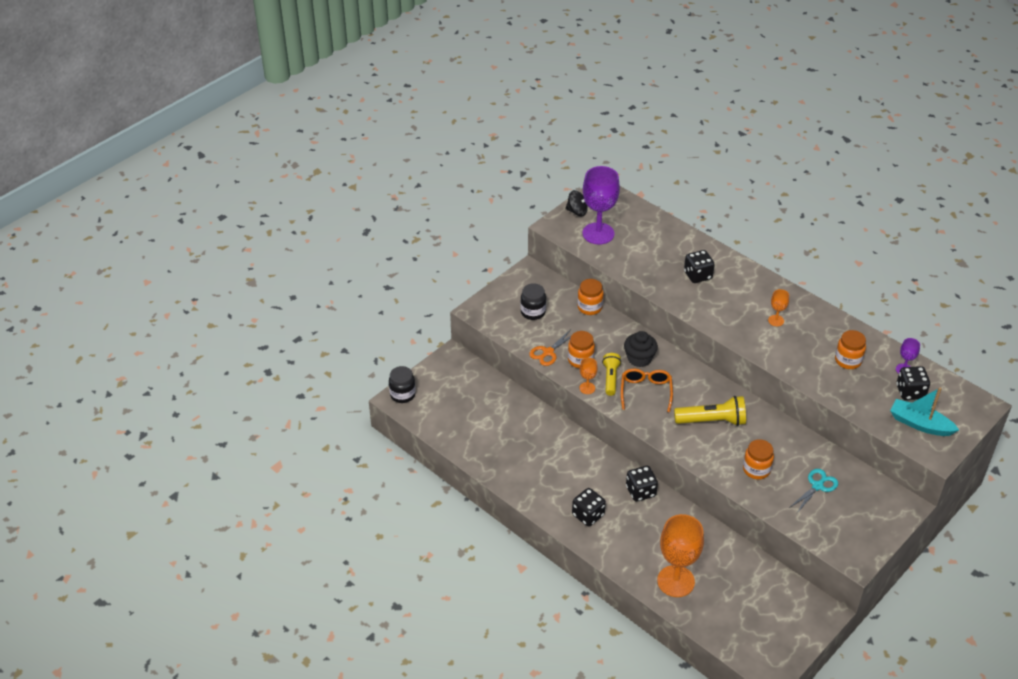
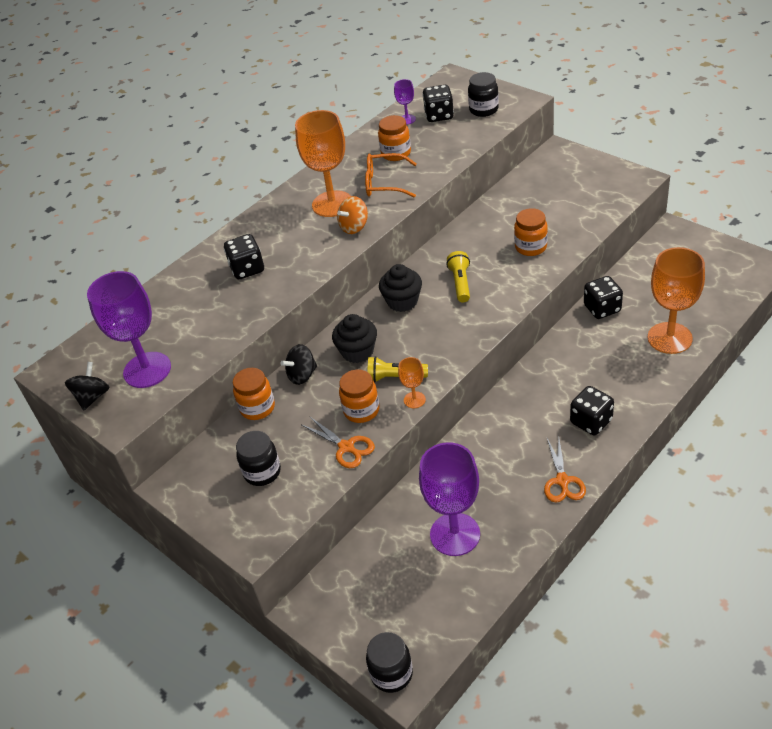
camera: 85 degrees left, 0 degrees up
(496, 429) = (455, 534): none -> purple goblet
(534, 491) = (562, 481): none -> orange scissors
(618, 329) = (302, 375): none -> black spinning top
(640, 491) = (542, 374): black dice -> black dice (602, 308)
(646, 391) = (416, 342): orange glasses -> orange glasses (384, 183)
(693, 385) = (402, 301): none -> black cupcake
(712, 421) = (460, 283): yellow flashlight -> yellow flashlight, size x0.65
(744, 333) = (354, 227): none -> orange spinning top
(776, 320) = (332, 204): orange goblet -> orange goblet, size x2.16
(817, 486) = (545, 204): turquoise scissors -> none
(920, 424) = (483, 110): turquoise boat -> black jar

